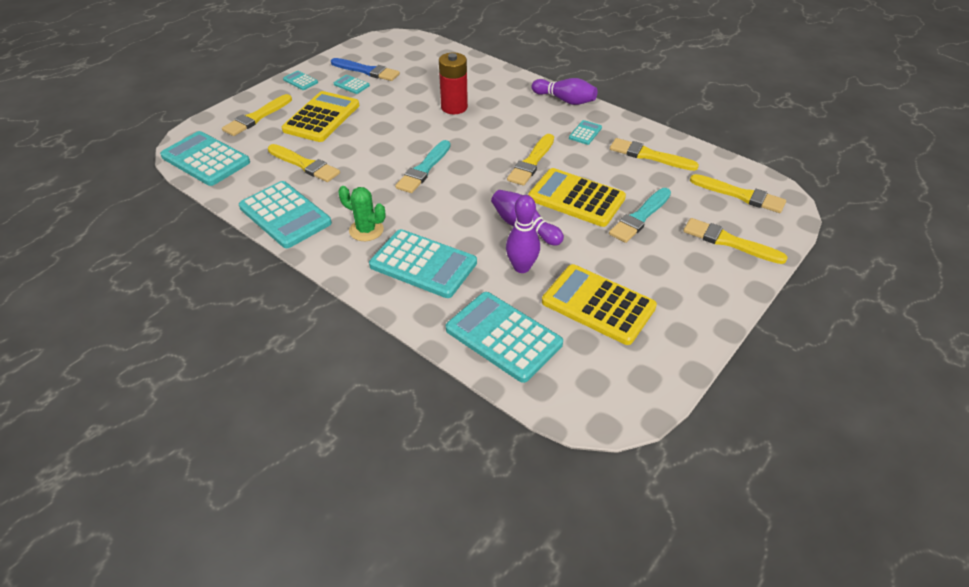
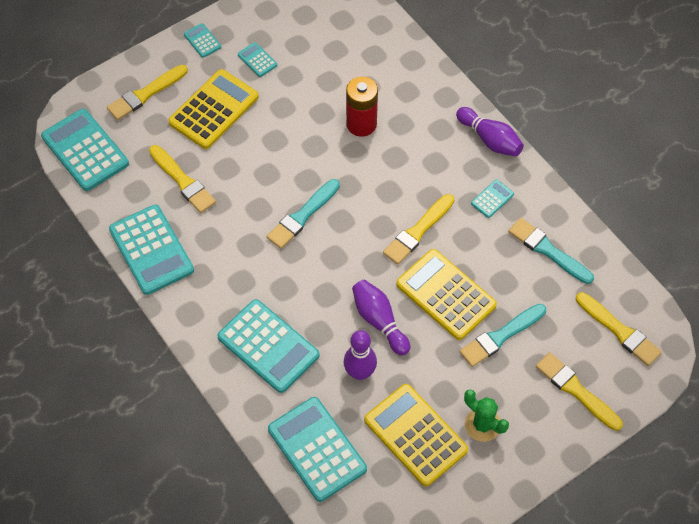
camera: 15 degrees right, 15 degrees up
(366, 230) = (225, 289): green cactus -> green cactus (482, 425)
(367, 71) = (280, 38): blue brush -> none
(649, 155) = (548, 250): yellow brush -> turquoise brush

